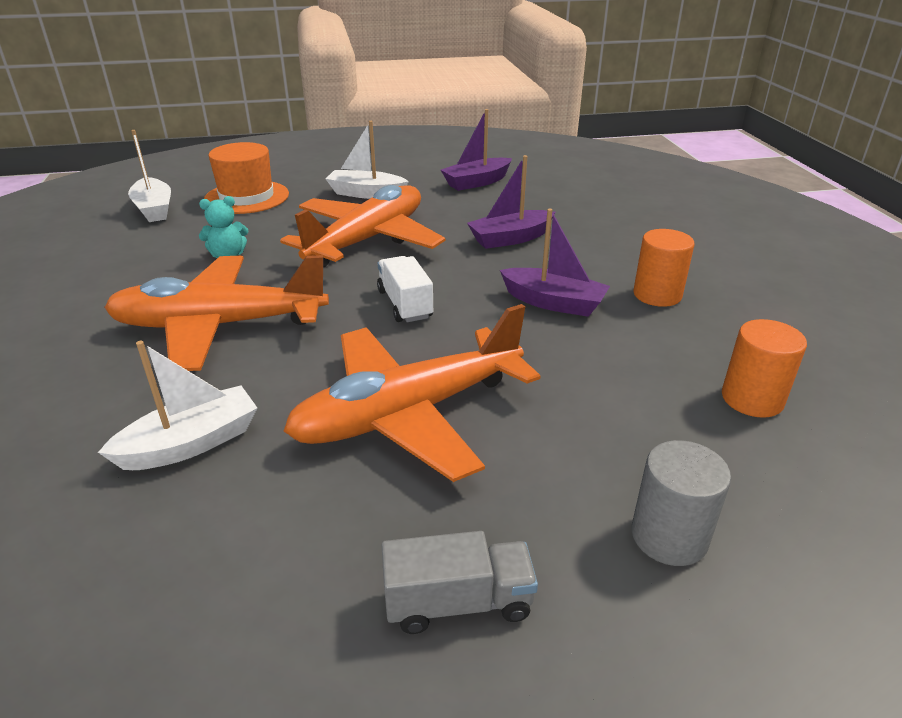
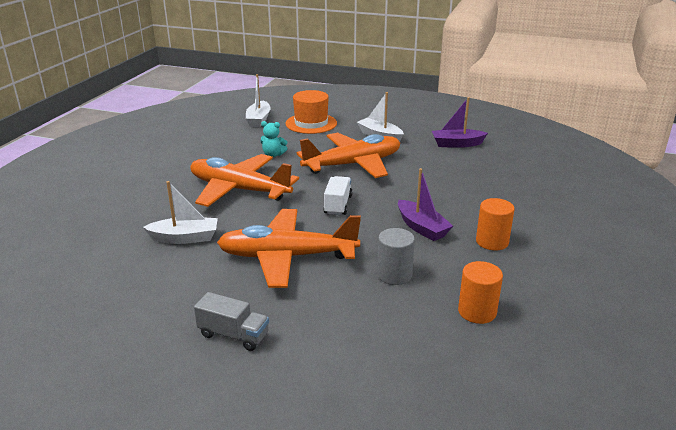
camera: 30 degrees right, 5 degrees down
(510, 238) = (438, 185): purple boat -> none
(669, 536) = (351, 350): grey cylinder -> grey cylinder (394, 275)

